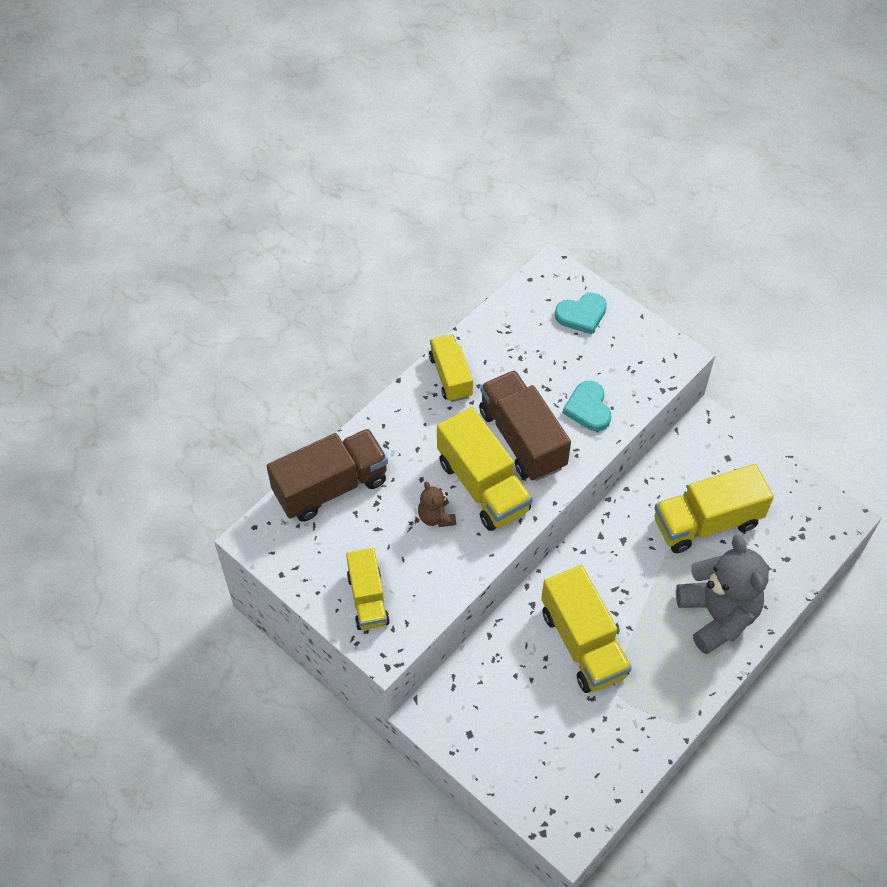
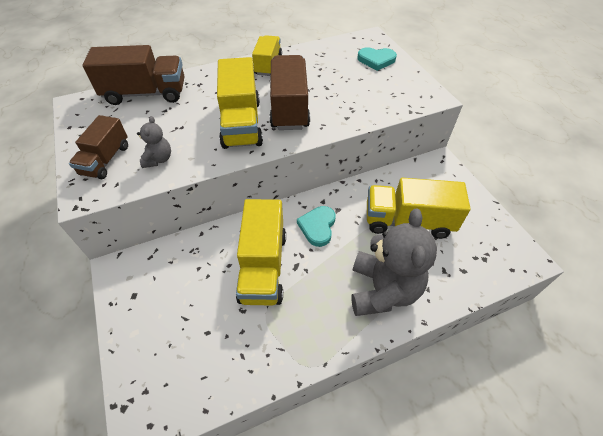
camera: 25 degrees right, 5 degrees down
(368, 599) = (106, 160): yellow truck -> brown truck
(426, 574) = (158, 159): none -> grey teddy bear
(436, 517) = (195, 130): brown teddy bear -> none
(588, 408) = (348, 105): turquoise heart -> turquoise heart (317, 227)

